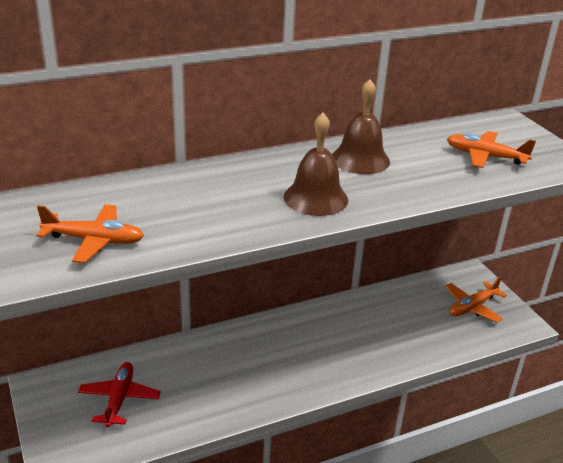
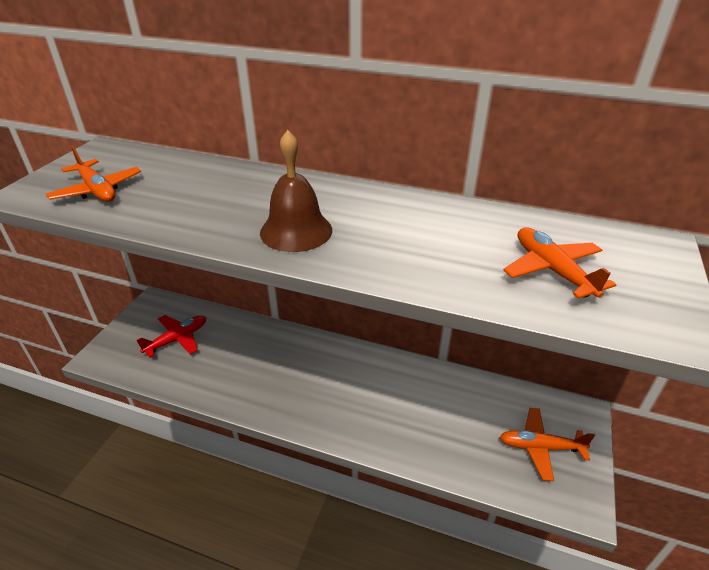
camera: 45 degrees right, 5 degrees up
(360, 159) = (401, 215): brown bell -> none

